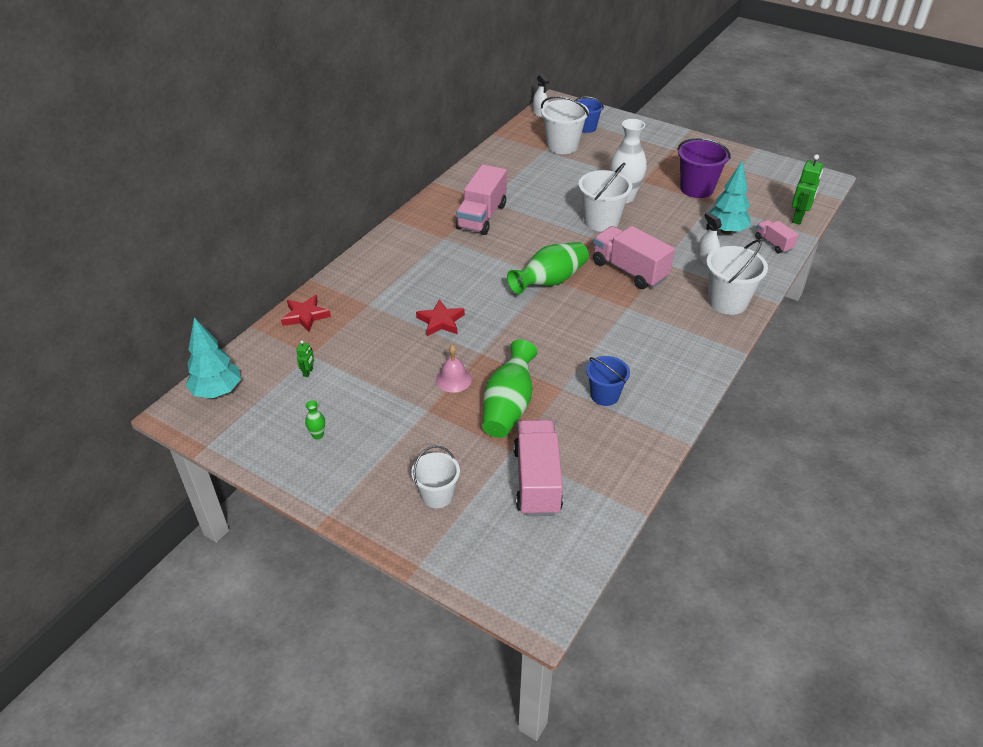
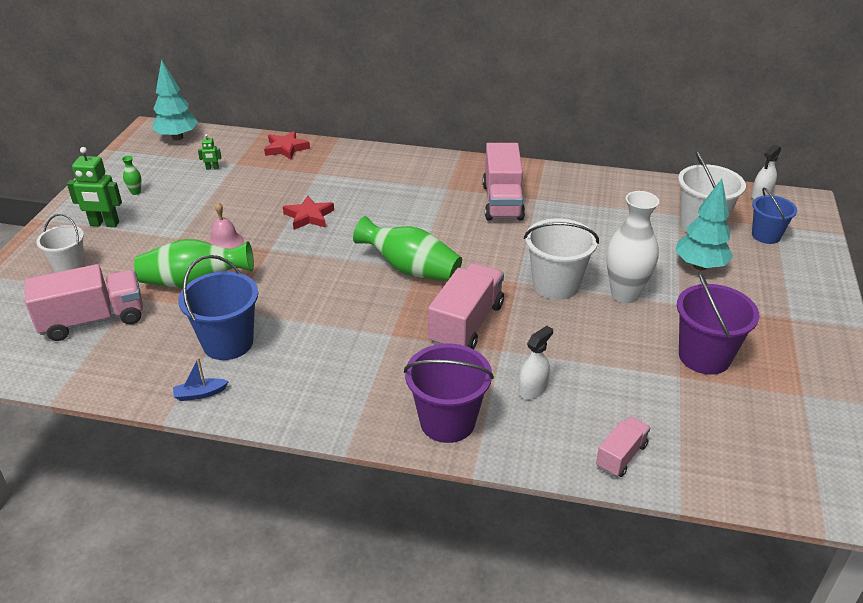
camera: 70 degrees right, 5 degrees down
(482, 216) = (502, 202): pink truck -> pink truck turned 90 degrees counterclockwise
(604, 395) = (228, 343): blue bucket -> blue bucket, size x1.54
(663, 419) = (200, 394): none -> blue boat
(726, 231) = (617, 400): turquoise tree -> turquoise tree (700, 266)
(727, 302) = (447, 422): white bucket -> purple bucket
(798, 218) = (717, 480): green robot -> green robot (104, 224)

